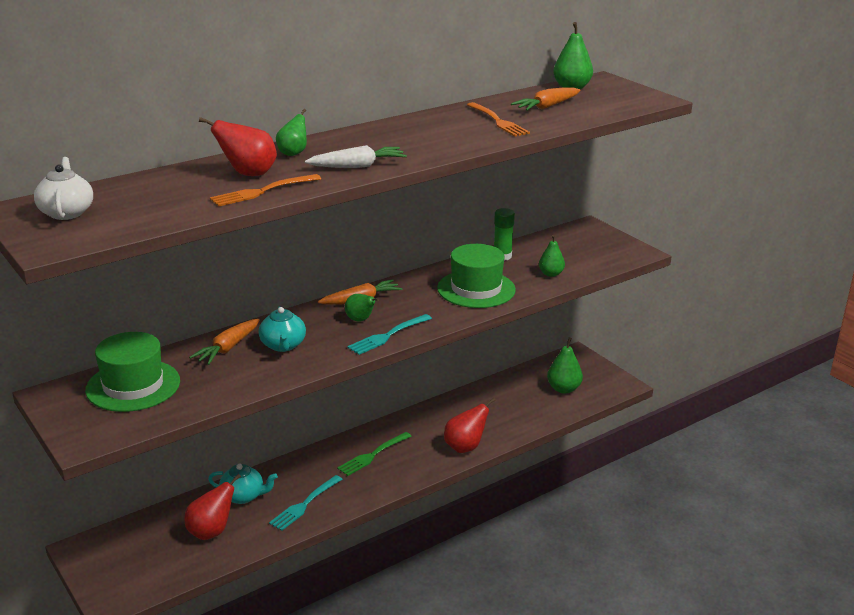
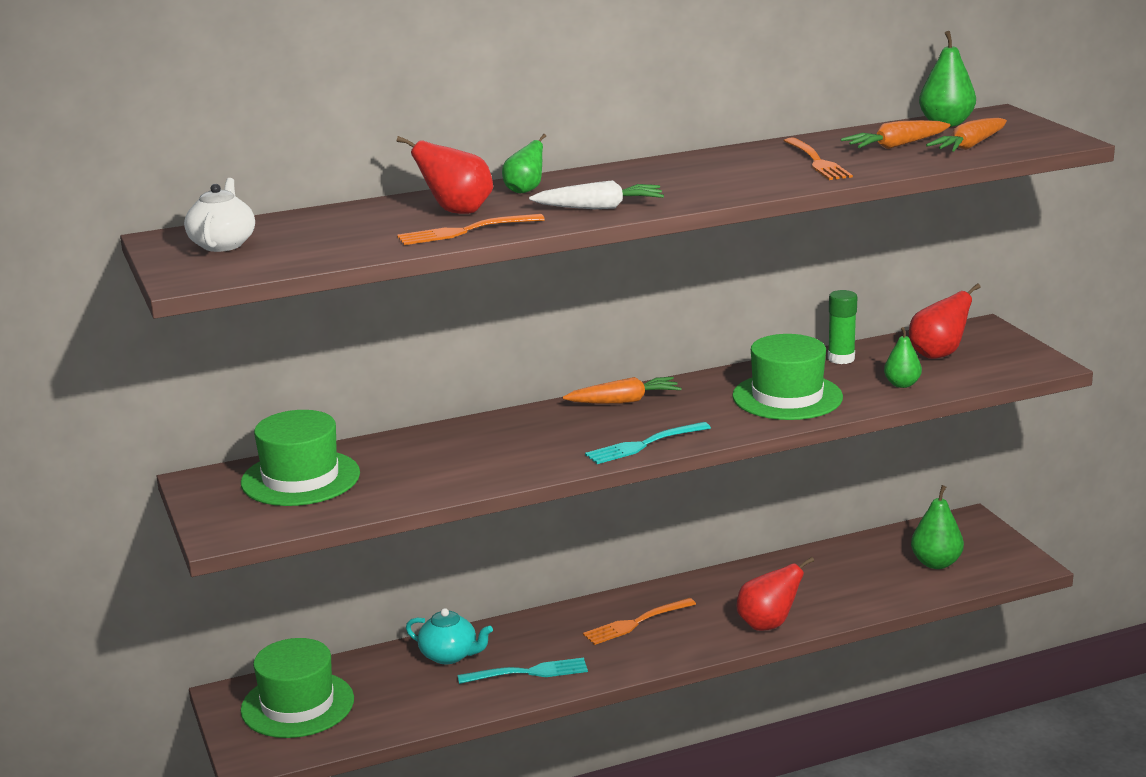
camera: 15 degrees right, 5 degrees down
(136, 551) = (297, 705): none -> green hat
(211, 531) = (397, 693): red pear -> red pear (938, 354)
(228, 348) = (431, 445): orange carrot -> orange carrot (969, 146)
(283, 345) = (502, 447): turquoise teapot -> none
(305, 504) = (527, 673): turquoise fork -> turquoise fork turned 150 degrees counterclockwise
(360, 320) = (614, 424): green pear -> none
(373, 455) = (636, 622): green fork -> orange fork

